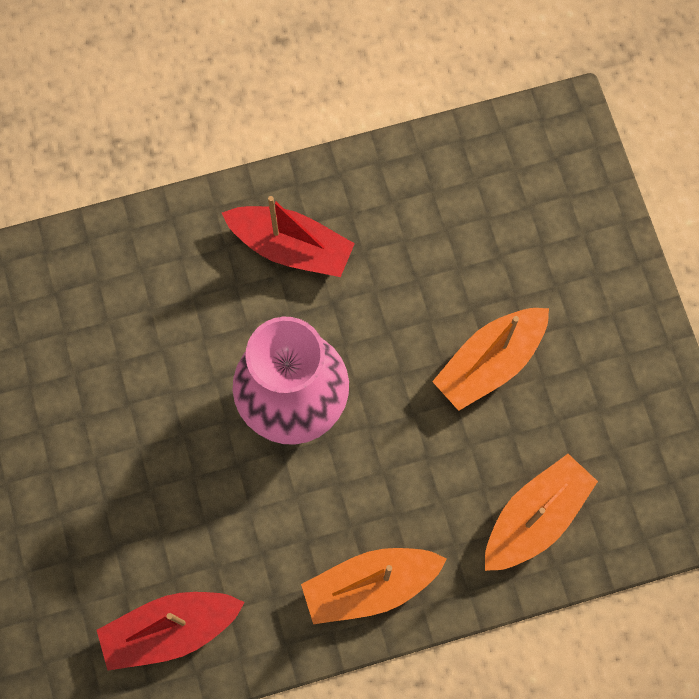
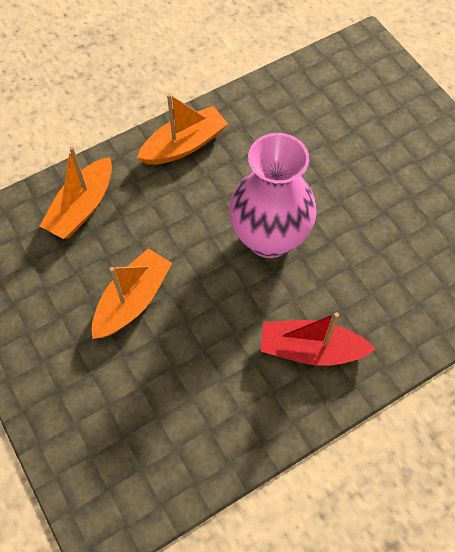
camera: 165 degrees right, 10 degrees down
(171, 629) = (300, 97): red boat -> none

